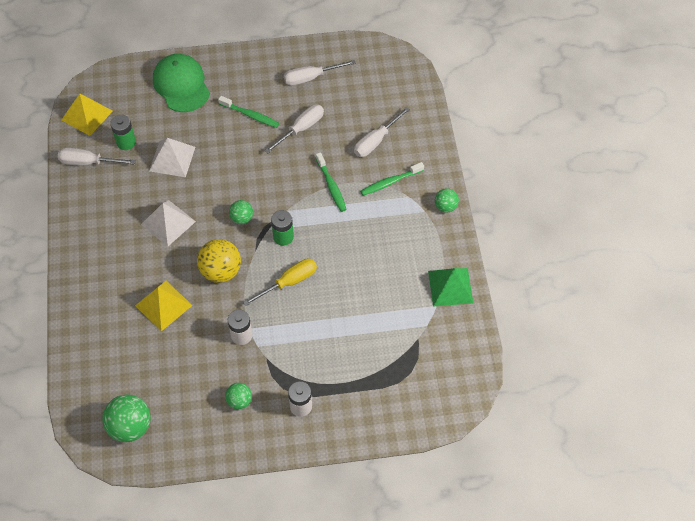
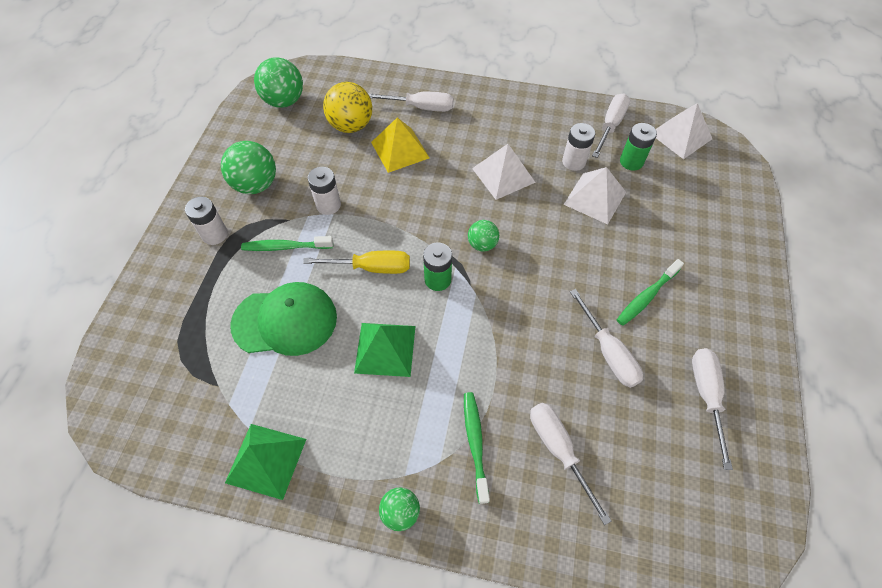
camera: 110 degrees right, 0 degrees up
(87, 115) = (680, 136): yellow pyramid -> white pyramid
(106, 307) = (421, 107): none -> white screwdriver
(138, 179) = (573, 162): none -> white battery
(181, 85) = (715, 233): green cap -> green cap (285, 321)
(221, 271) = (418, 207): yellow ball -> yellow ball (351, 126)
(239, 401) = (256, 185): green ball -> green ball, size x1.74
(289, 282) = (371, 267): yellow screwdriver -> yellow screwdriver turned 75 degrees counterclockwise
(331, 186) = (495, 360): green toothbrush -> green toothbrush (285, 247)
(350, 250) = (385, 349): none -> green pyramid

